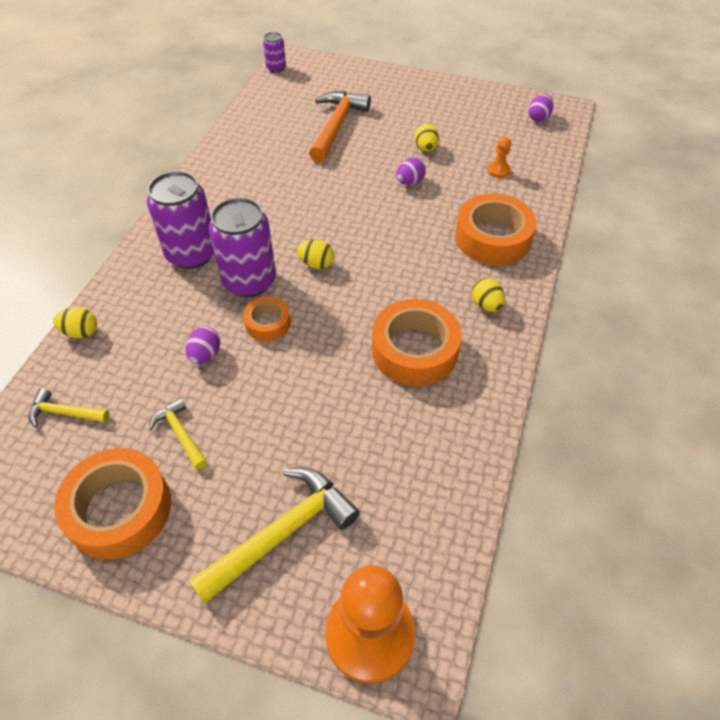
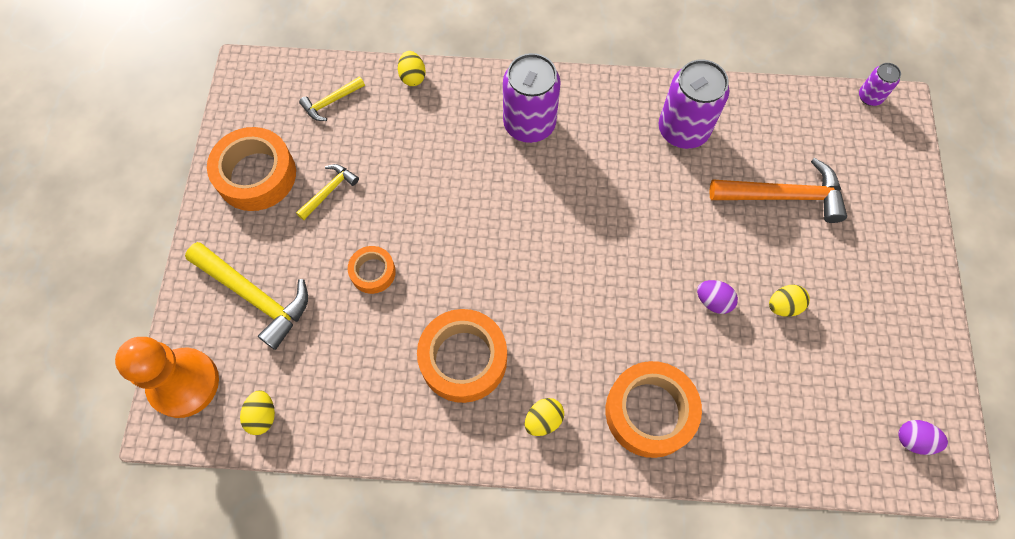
camera: 75 degrees right, 15 degrees up
(65, 413) = (331, 102): yellow hammer -> yellow hammer turned 120 degrees counterclockwise
(205, 355) = (412, 180): purple egg -> none
(249, 281) = (509, 185): purple can -> purple can (683, 130)
(267, 323) = (462, 218): orange tape -> orange tape (373, 272)
(316, 264) = (550, 238): yellow egg -> yellow egg (262, 416)
(498, 170) = (776, 401): orange pawn -> none

